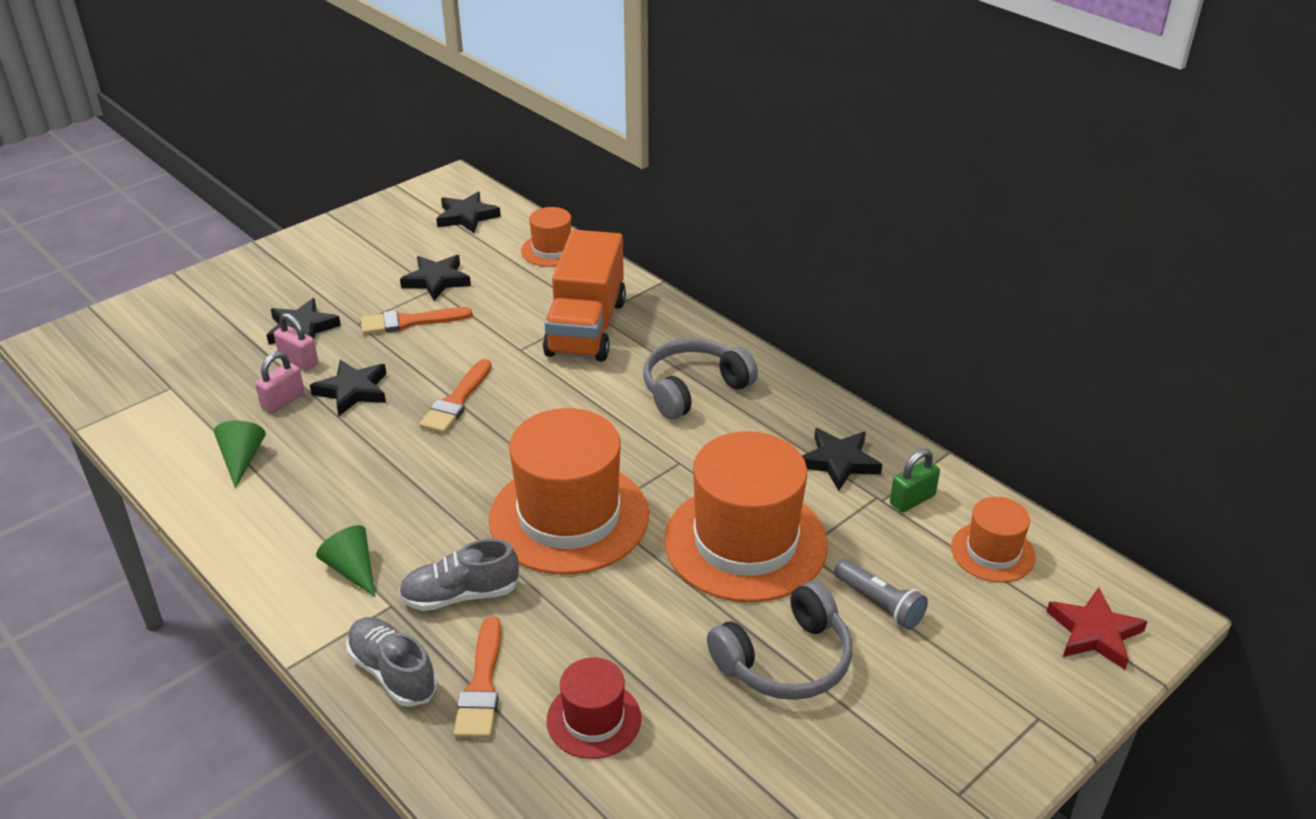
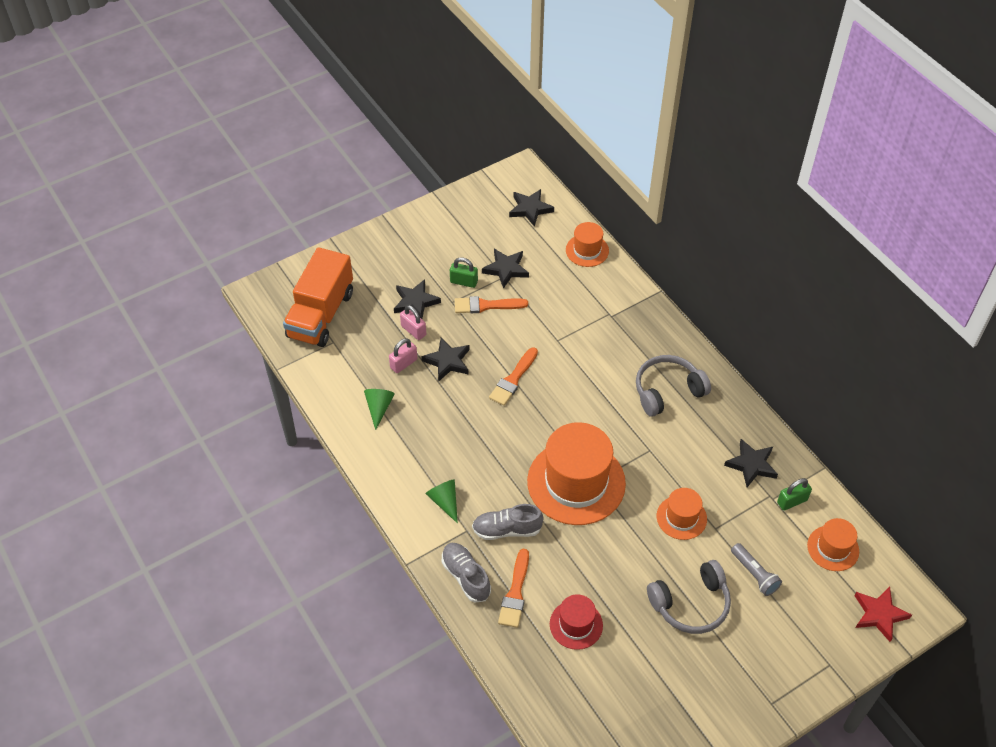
camera: 10 degrees right, 15 degrees up
(375, 299) = (464, 282): none -> green padlock
(586, 328) = (603, 327): orange truck -> orange truck (321, 314)
(745, 542) = (681, 517): orange hat -> orange hat, size x0.50

